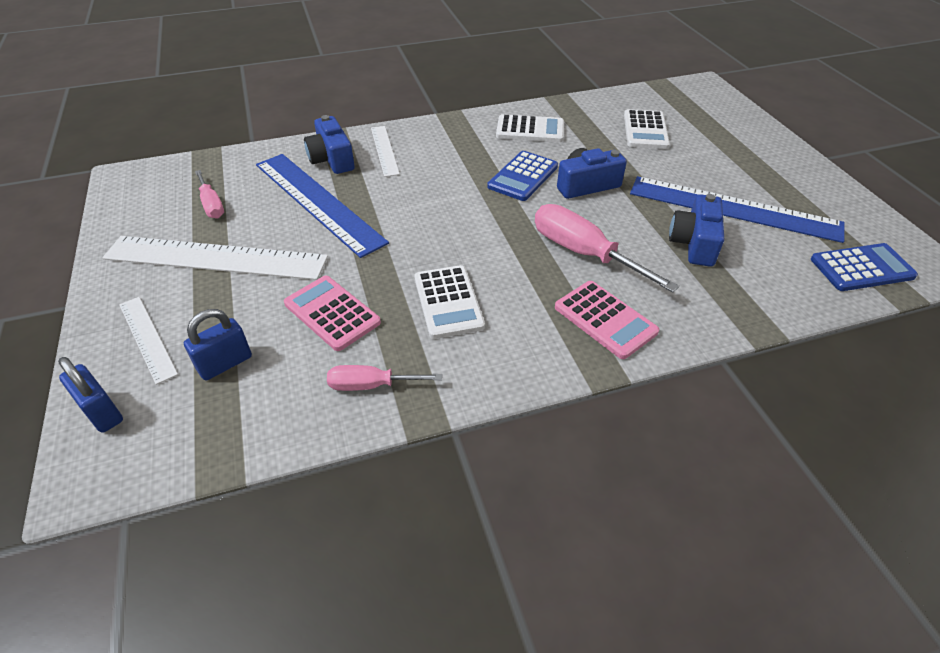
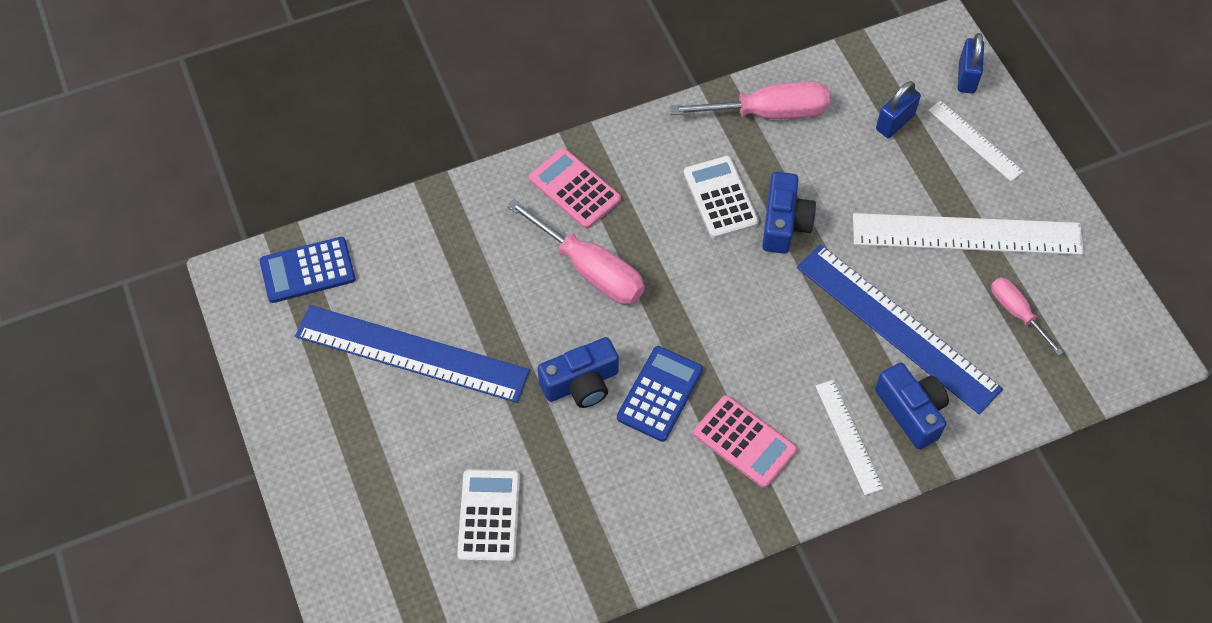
camera: 175 degrees right, 15 degrees up
(102, 412) = (966, 77): blue padlock -> blue padlock turned 60 degrees clockwise
(332, 313) = (824, 177): pink calculator -> pink calculator (744, 442)
(371, 385) = (768, 113): pink screwdriver -> pink screwdriver, size x1.74
(530, 130) = (655, 503): white calculator -> none
(694, 243) = (471, 293): blue camera -> blue camera (784, 223)

